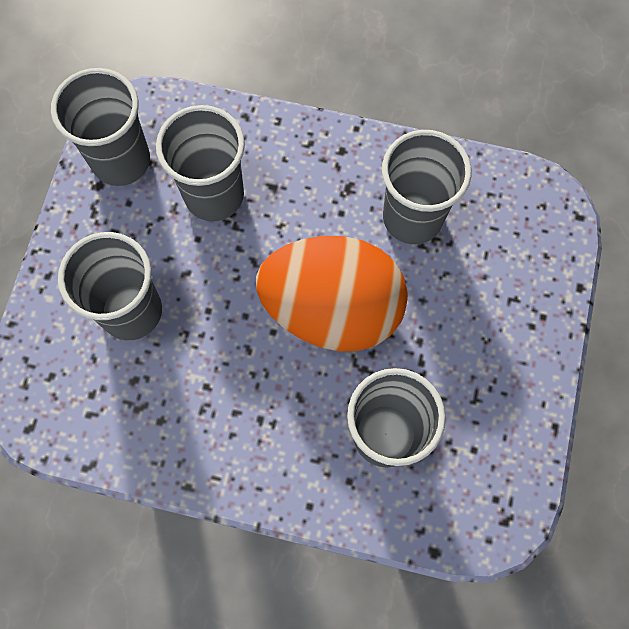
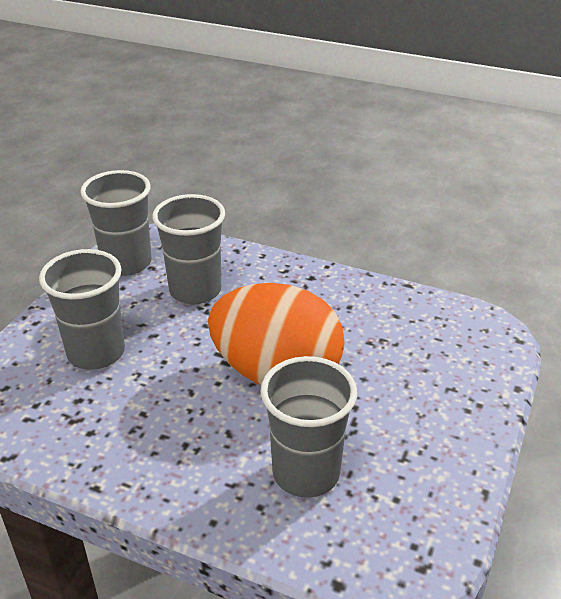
camera: 10 degrees right, 35 degrees down
(412, 217) = (364, 323): grey cup -> none

